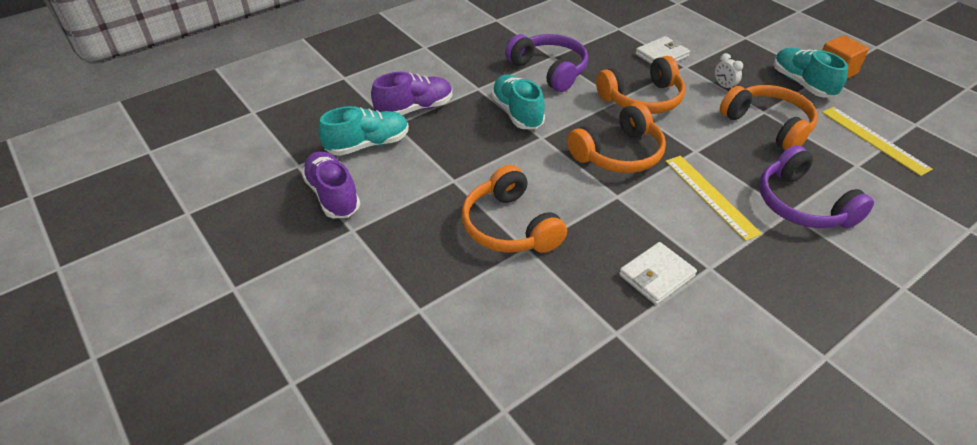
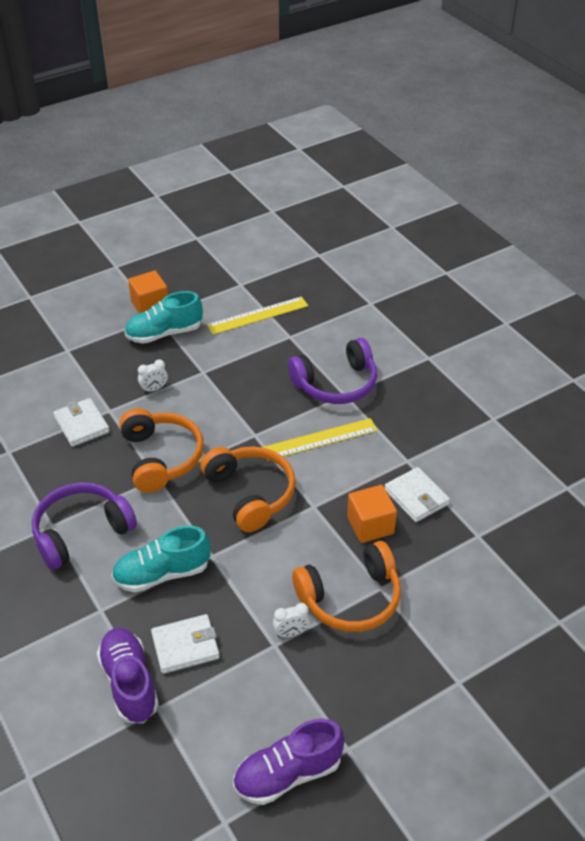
camera: 85 degrees left, 0 degrees up
(368, 145) = (195, 738): turquoise shoe -> none
(449, 132) = (185, 646): none -> white wallet
(467, 189) = (291, 633): none -> white clock
(604, 238) = (370, 525): none -> orange cube
(768, 125) = (225, 375): orange headphones -> none

